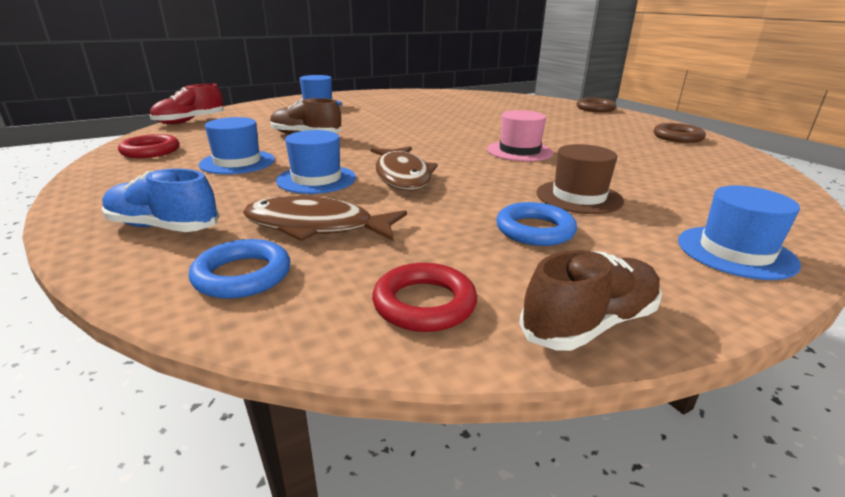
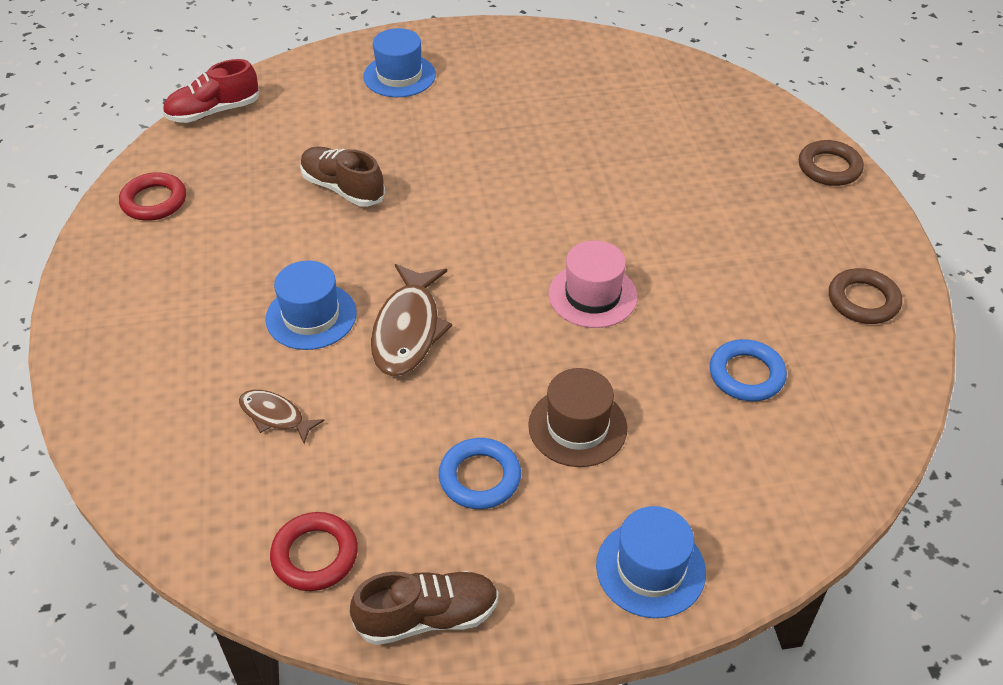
camera: 20 degrees right, 20 degrees up
(163, 227) = (142, 381): blue shoe -> none
(237, 162) = (240, 253): blue hat -> none
(242, 275) = (190, 476): blue ring -> blue ring (746, 375)
(316, 227) = (275, 416): brown fish -> brown fish, size x0.56

